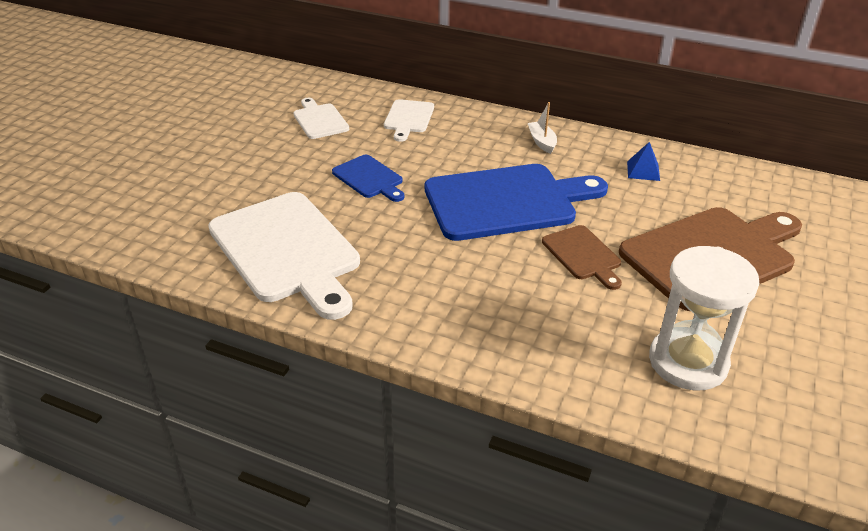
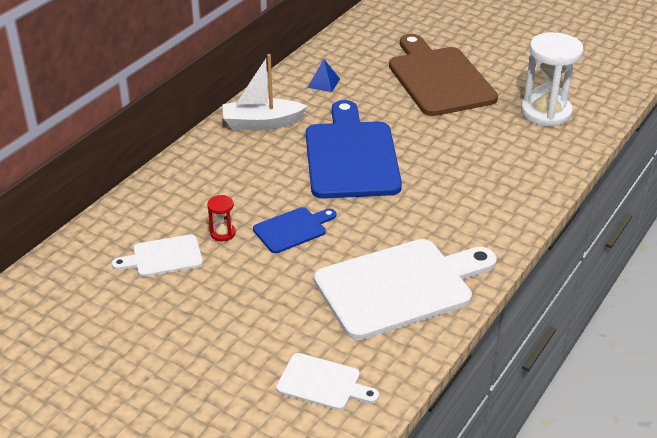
camera: 80 degrees left, 0 degrees up
(357, 143) = (223, 233): none -> red hourglass
(408, 118) = (186, 195): white cutting board -> white cutting board (322, 383)
(542, 142) = (262, 123): white boat -> white boat, size x1.78
(583, 255) = (430, 131): brown cutting board -> none

